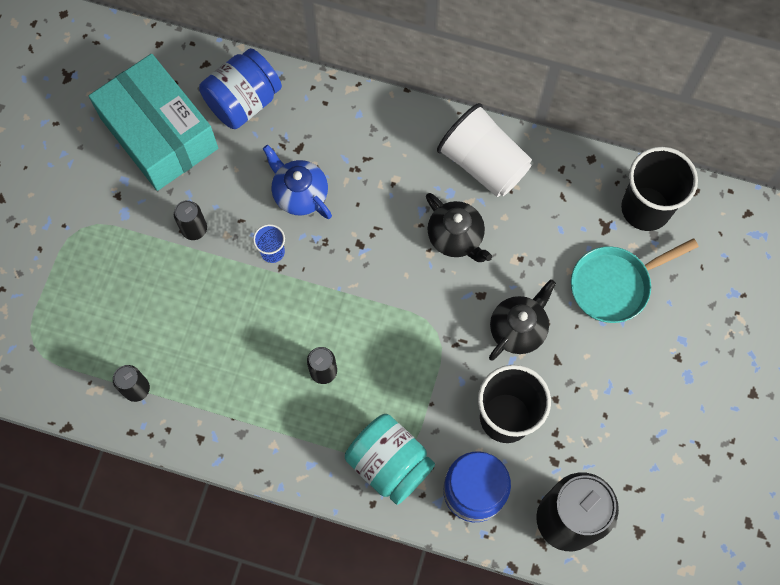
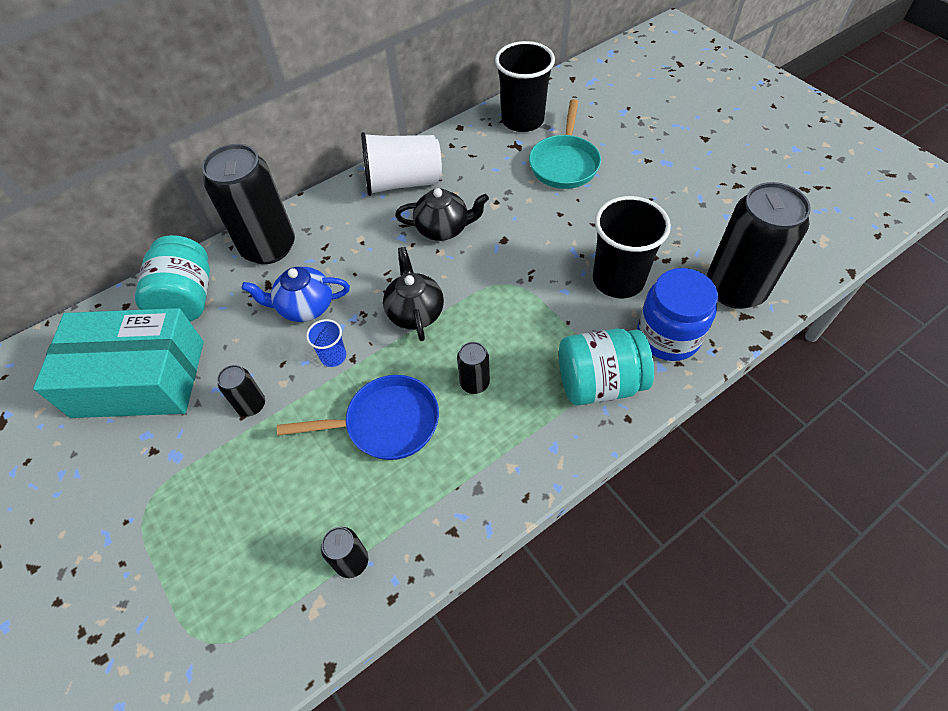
camera: 50 degrees left, 15 degrees down
(243, 102) = (187, 299): blue jar -> turquoise jar
(246, 333) = (386, 423): none -> blue pan
(334, 116) = (269, 247): none -> black can
(518, 329) = (551, 233): black teapot -> black teapot (415, 312)

